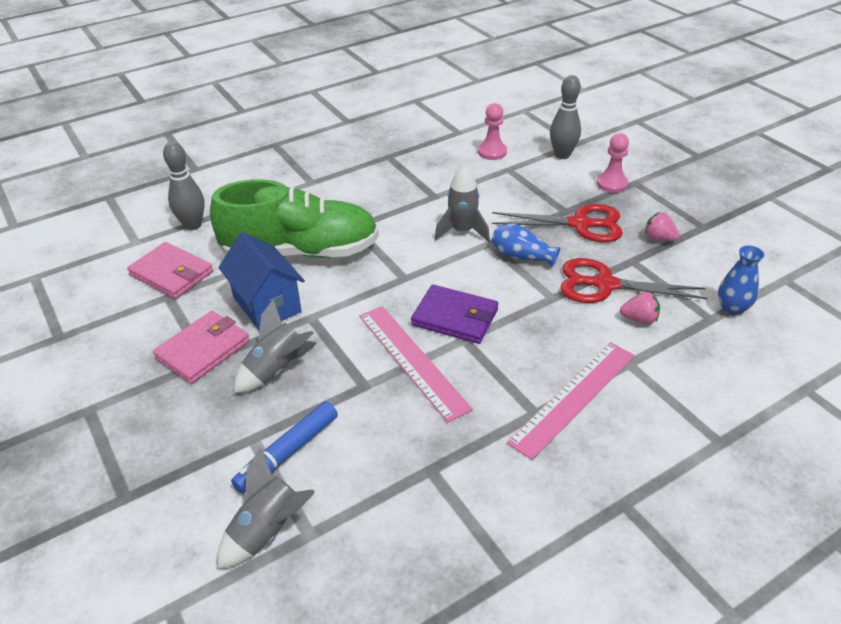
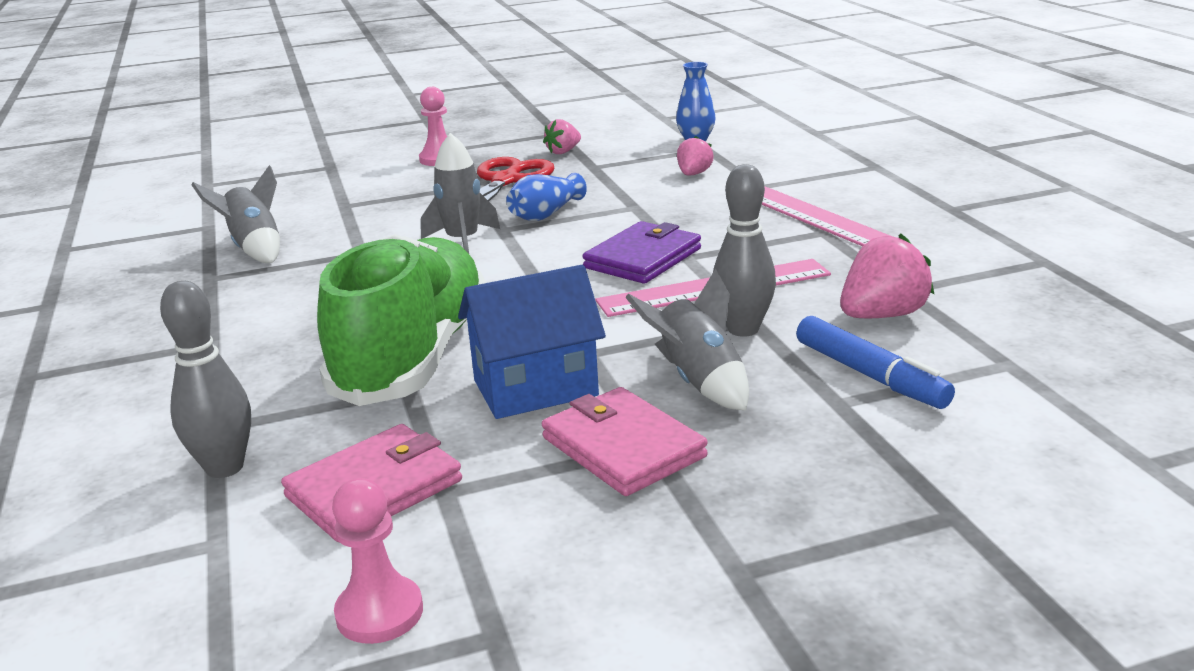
camera: 75 degrees left, 15 degrees down
(268, 531) = (1007, 391): grey rocket -> grey rocket (255, 248)
(380, 456) = (882, 315): none -> pink strawberry
(492, 152) = (291, 210): pink pawn -> pink pawn (379, 612)
(562, 155) = (348, 175): grey bowling pin -> grey bowling pin (743, 329)
(605, 285) = (627, 182): red scissors -> none

